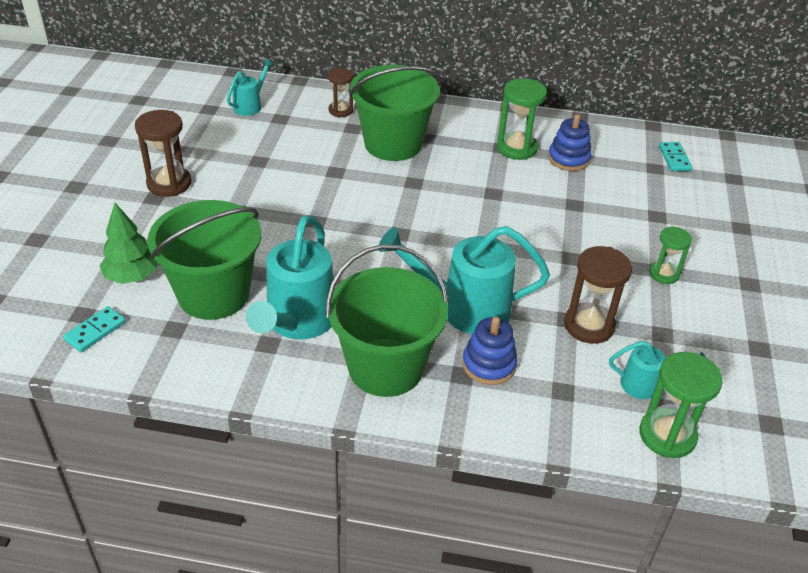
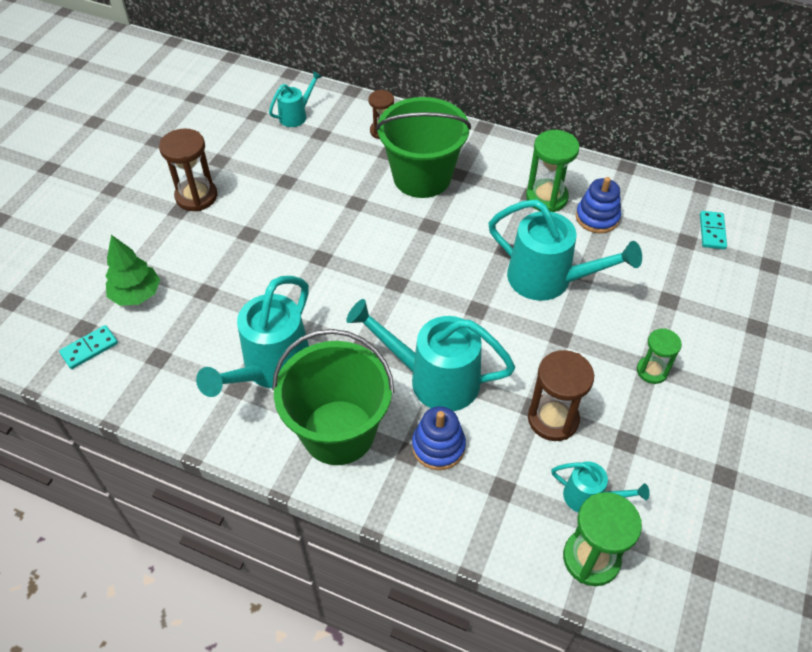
camera: 15 degrees right, 10 degrees up
(214, 294) = (203, 325): green bucket -> none
(543, 213) = (548, 280): none -> turquoise watering can

